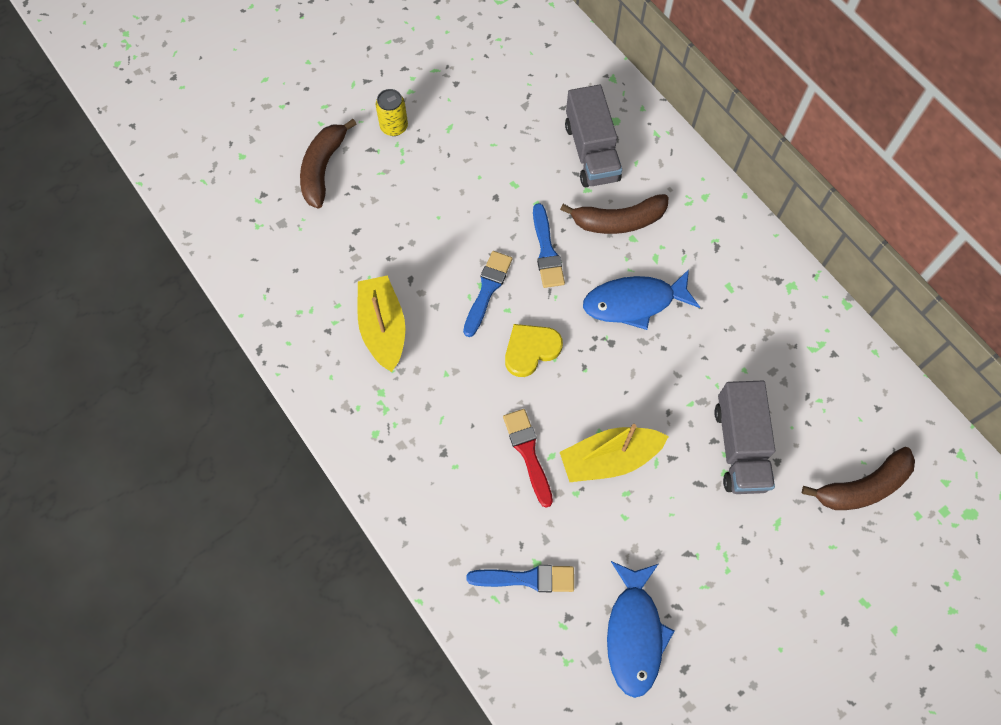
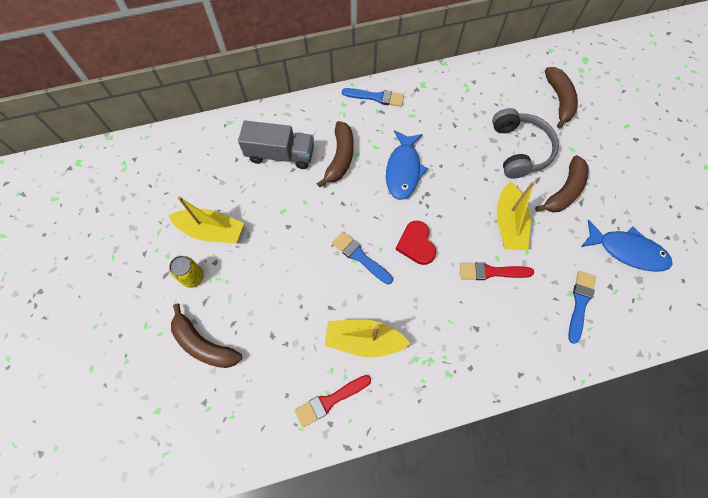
camera: 70 degrees left, 0 degrees up
(303, 315) = (330, 400): none -> red brush
(457, 121) = (212, 231): none -> yellow boat
(531, 350) = (416, 244): yellow heart -> red heart
(546, 251) = (344, 208): blue brush -> blue brush (376, 97)
(696, 525) = (564, 191): none -> brown banana
(740, 446) = (519, 149): grey truck -> grey headphones

